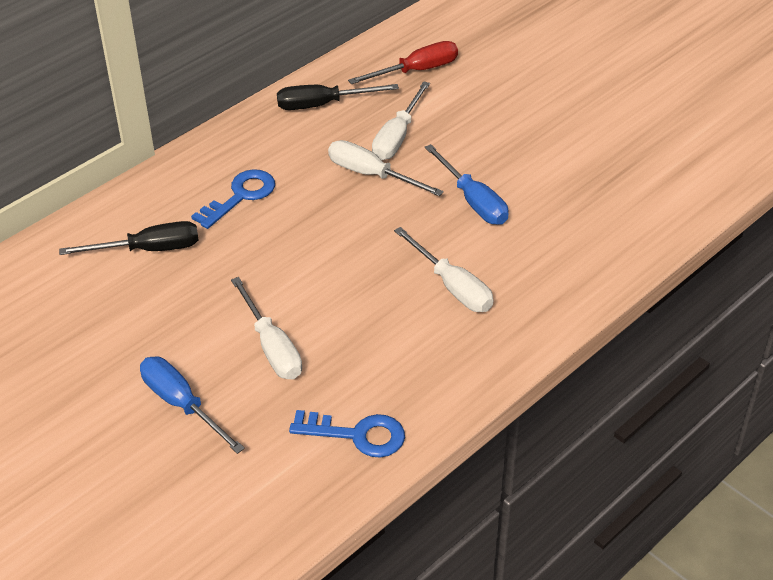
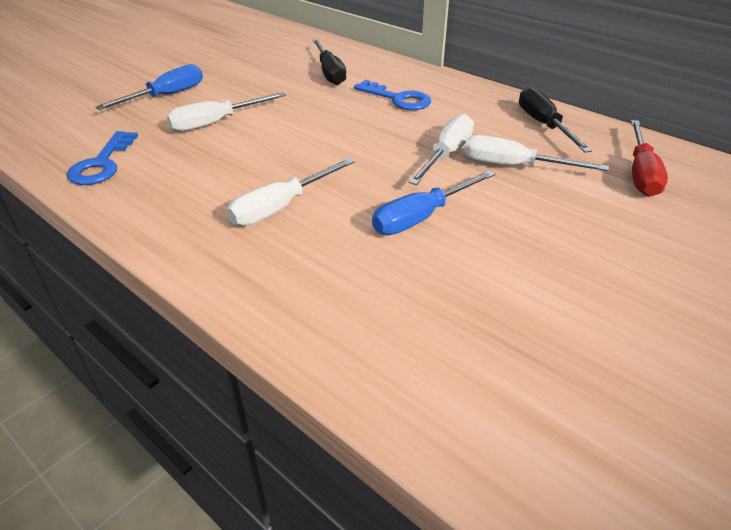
camera: 85 degrees right, 5 degrees down
(416, 71) = (640, 173): red screwdriver -> red screwdriver turned 45 degrees clockwise

